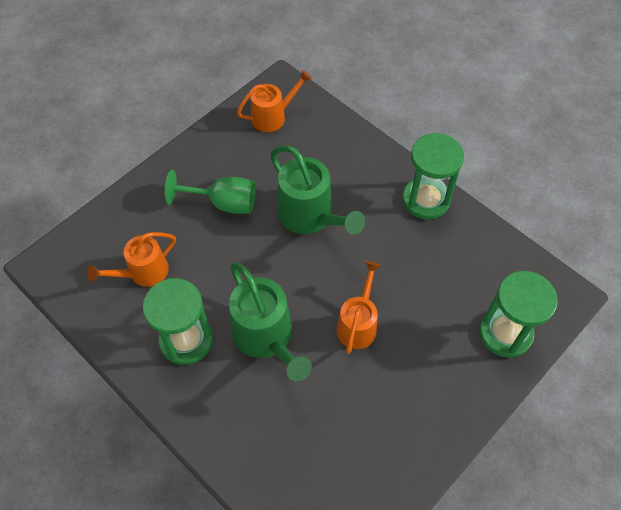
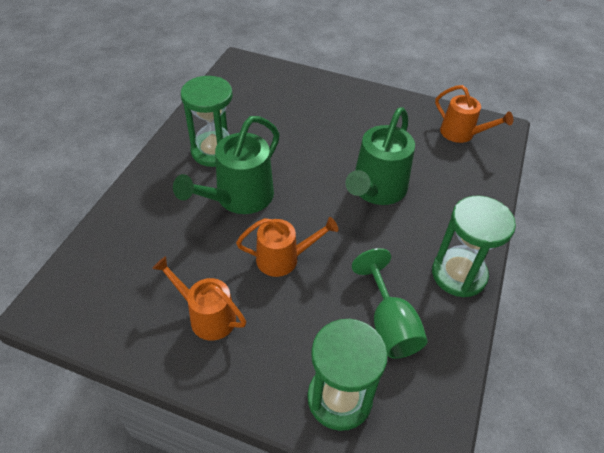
camera: 65 degrees right, 10 degrees down
(143, 273) = (260, 109): orange watering can -> orange watering can (207, 316)
(223, 203) = (351, 132): green goblet -> green goblet (389, 324)

